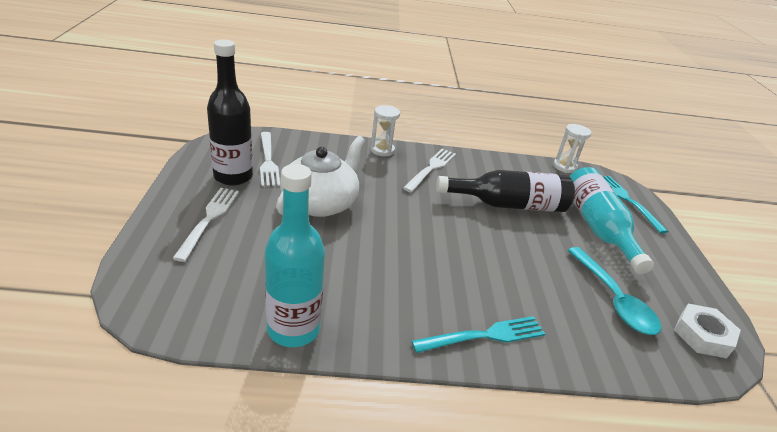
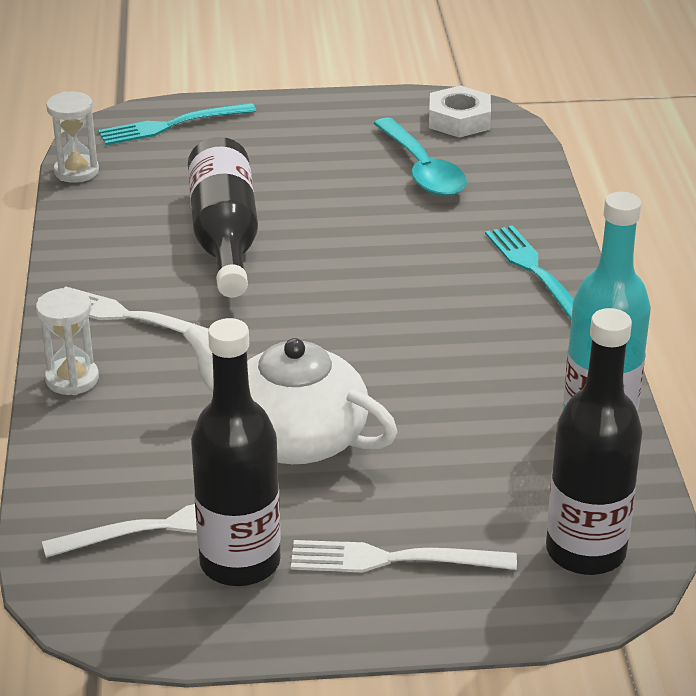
camera: 90 degrees left, 0 degrees up
(172, 292) = (585, 551): none -> black bottle
(597, 227) = (260, 162): turquoise bottle -> none
(614, 300) = (422, 170): turquoise spoon -> turquoise spoon turned 90 degrees clockwise

